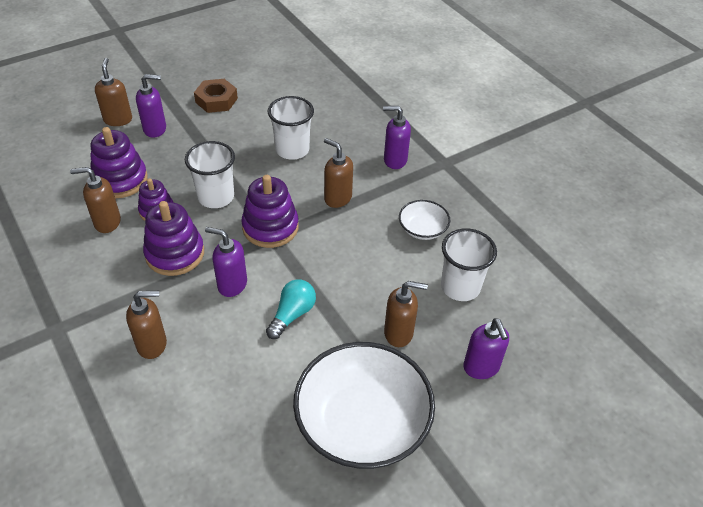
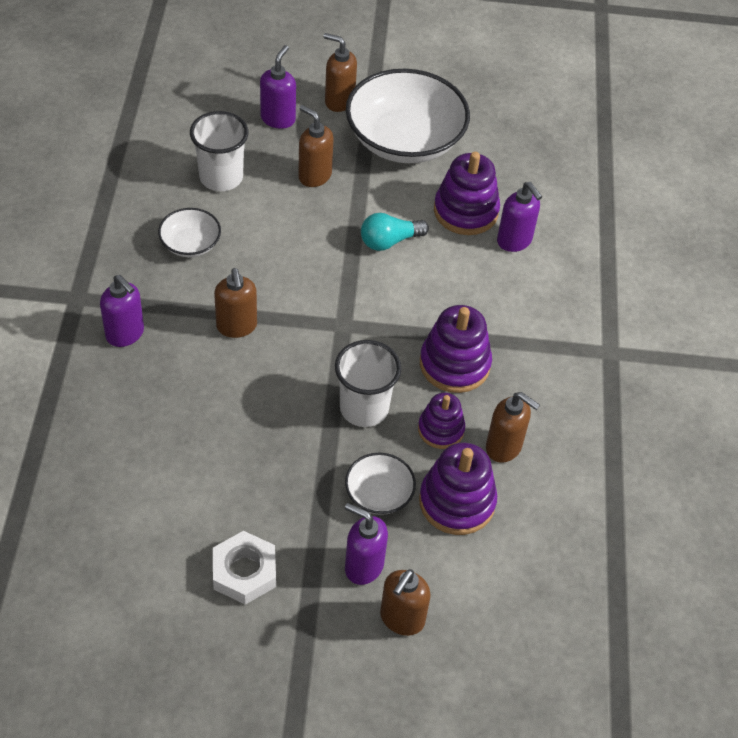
camera: 145 degrees left, 5 degrees up
(152, 344) = (529, 287): brown soap dispenser -> brown soap dispenser (339, 101)
(171, 161) = (379, 494): none -> white bowl
(216, 100) = (244, 572): brown nut -> white nut
(232, 284) = (421, 299): purple soap dispenser -> purple soap dispenser (514, 241)
(270, 227) = (336, 336): purple stacking toy -> purple stacking toy (465, 211)
(292, 150) = (223, 421): white cup -> none

